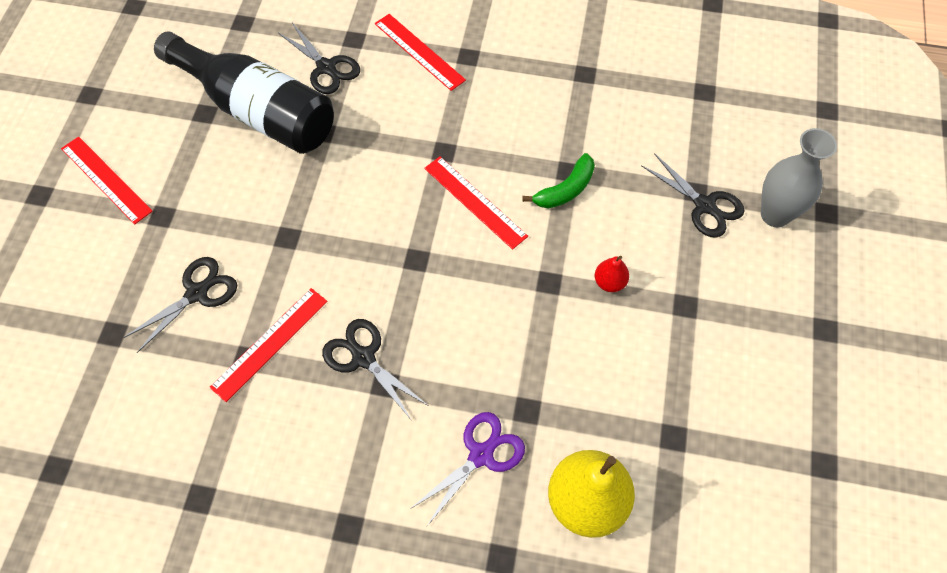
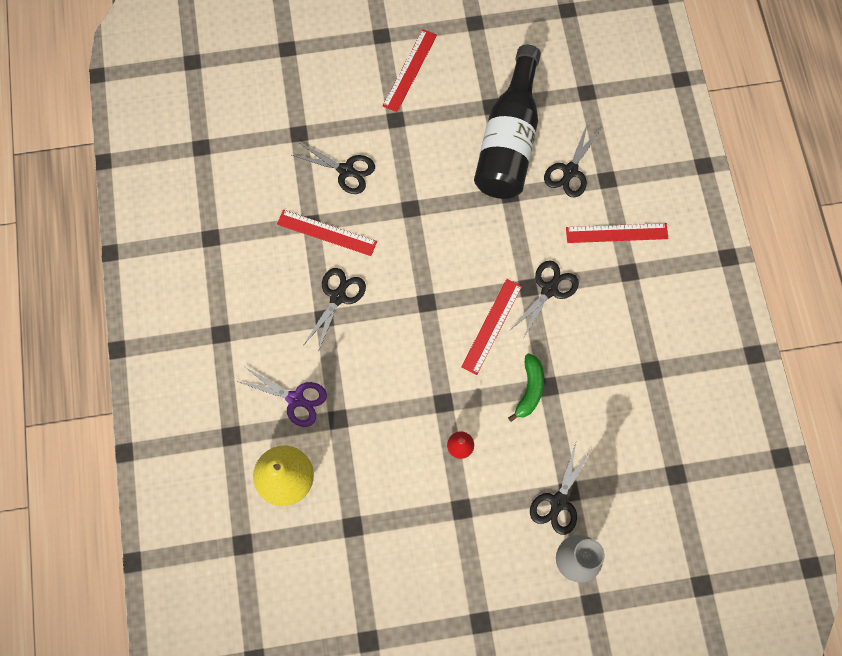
camera: 70 degrees right, 10 degrees up
(419, 51) = (616, 233): red ruler -> red ruler turned 60 degrees clockwise
(456, 132) = (549, 289): none -> black scissors
(565, 190) = (529, 389): green banana -> green banana turned 105 degrees counterclockwise

